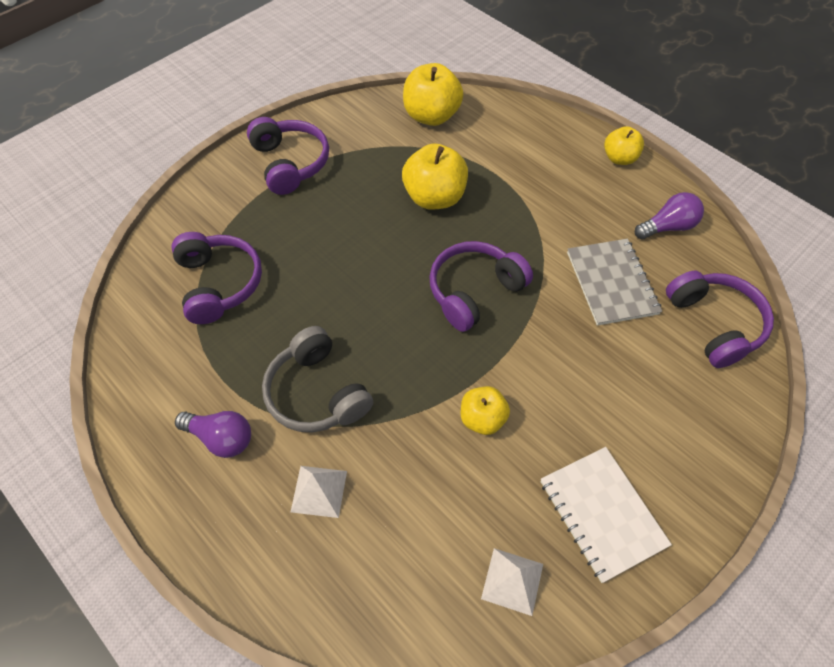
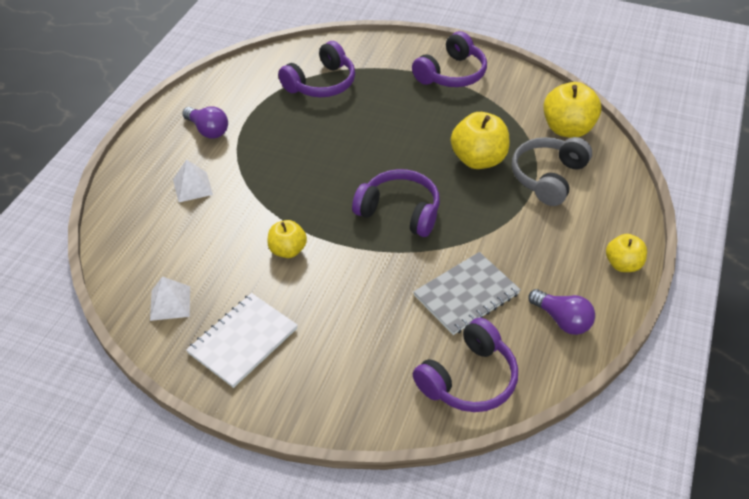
camera: 65 degrees right, 10 degrees down
(221, 438) = (208, 130): purple light bulb -> purple light bulb turned 45 degrees counterclockwise
(317, 393) = (263, 160): grey headphones -> grey headphones (548, 177)

